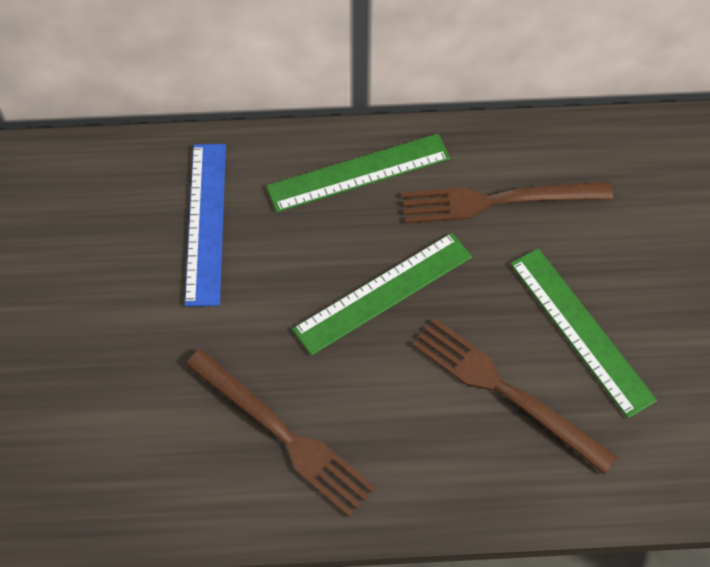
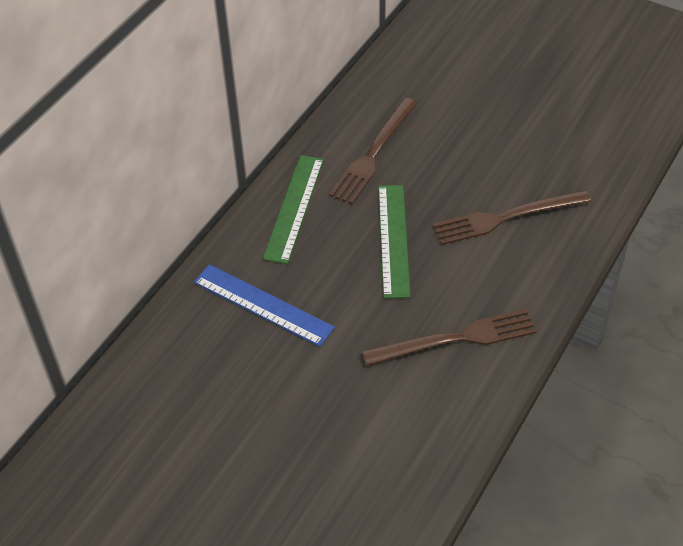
camera: 55 degrees left, 10 degrees down
(580, 330) = (491, 164): green ruler -> none

